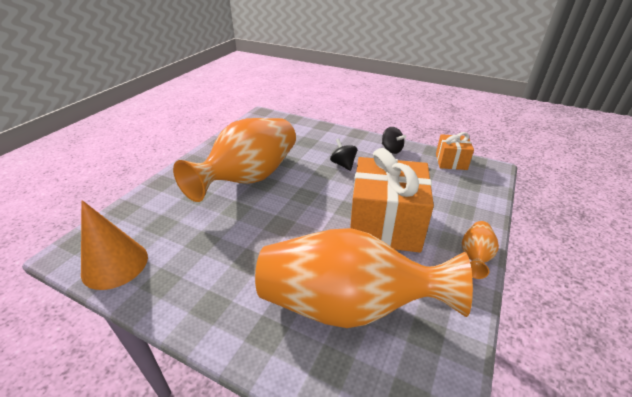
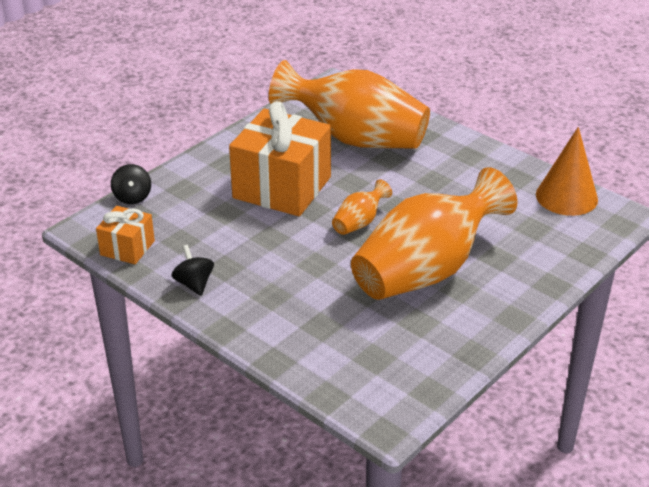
camera: 165 degrees left, 0 degrees up
(343, 164) = (285, 270): black spinning top -> black spinning top (132, 197)
(475, 257) = (218, 150): orange vase -> orange vase (359, 222)

